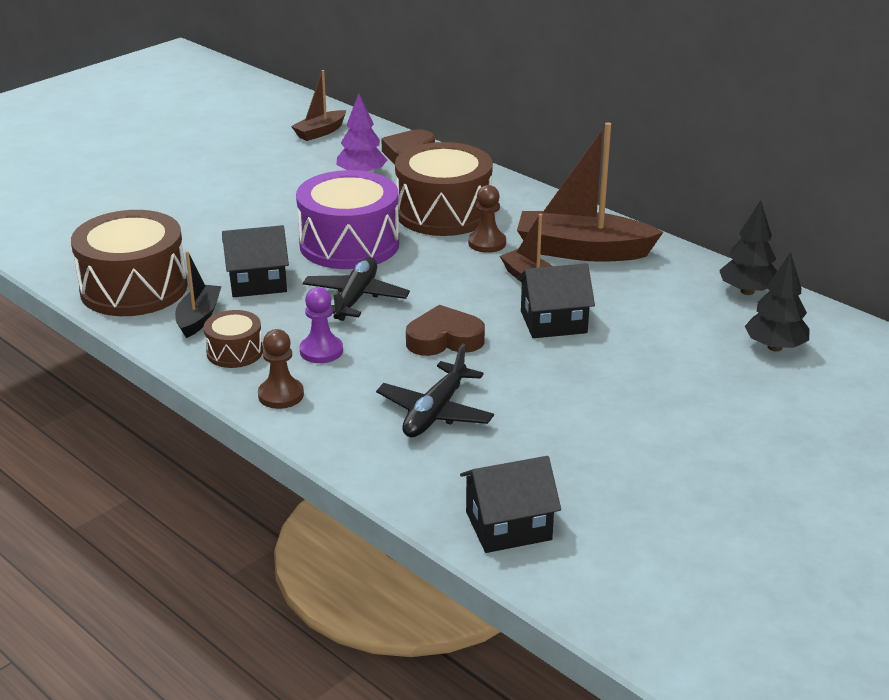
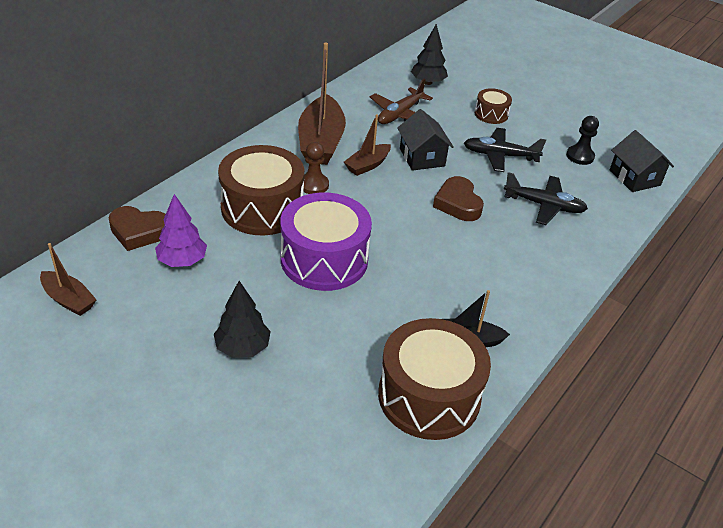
camera: 100 degrees left, 10 degrees up
(235, 352) = (510, 310): brown drum -> brown drum (491, 114)
(257, 282) = (400, 310): black house -> none
(281, 395) = (555, 277): brown pawn -> none
(321, 351) = (492, 262): purple pawn -> none
(355, 298) = (412, 250): black plane -> black plane (500, 156)
(570, 474) = (580, 156): none -> black pawn
(666, 314) = (400, 114): none -> brown plane
(747, 291) = (365, 84): black tree -> black tree (242, 348)

